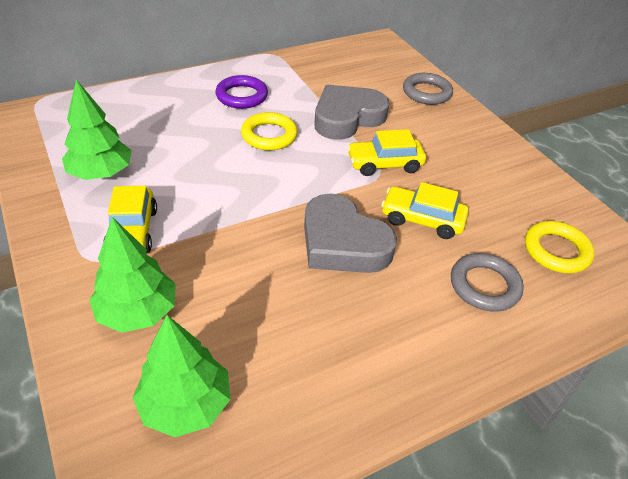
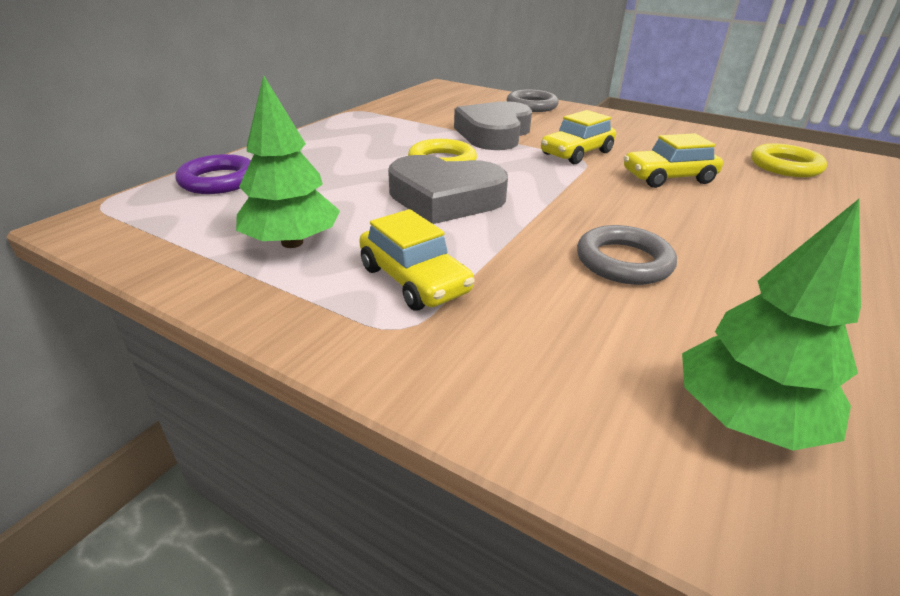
camera: 30 degrees left, 10 degrees down
(138, 312) = (541, 353): green tree -> none
(242, 96) = (368, 143): purple ring -> purple ring (219, 180)
(342, 243) = (638, 213): grey heart -> grey heart (445, 198)
(484, 286) = (786, 202): grey ring -> grey ring (623, 261)

